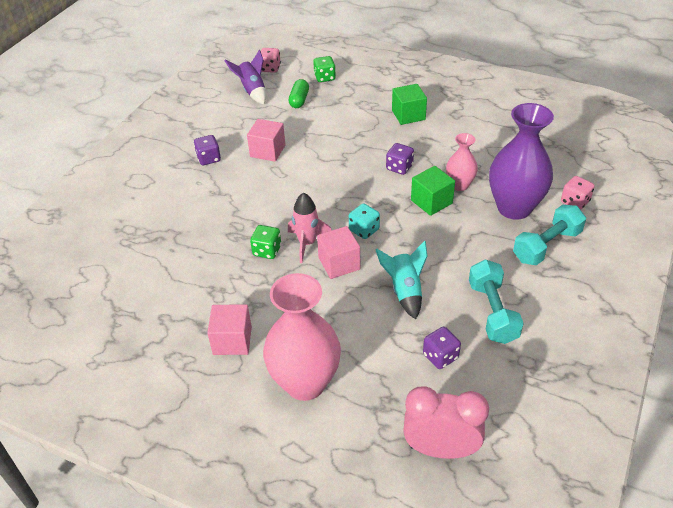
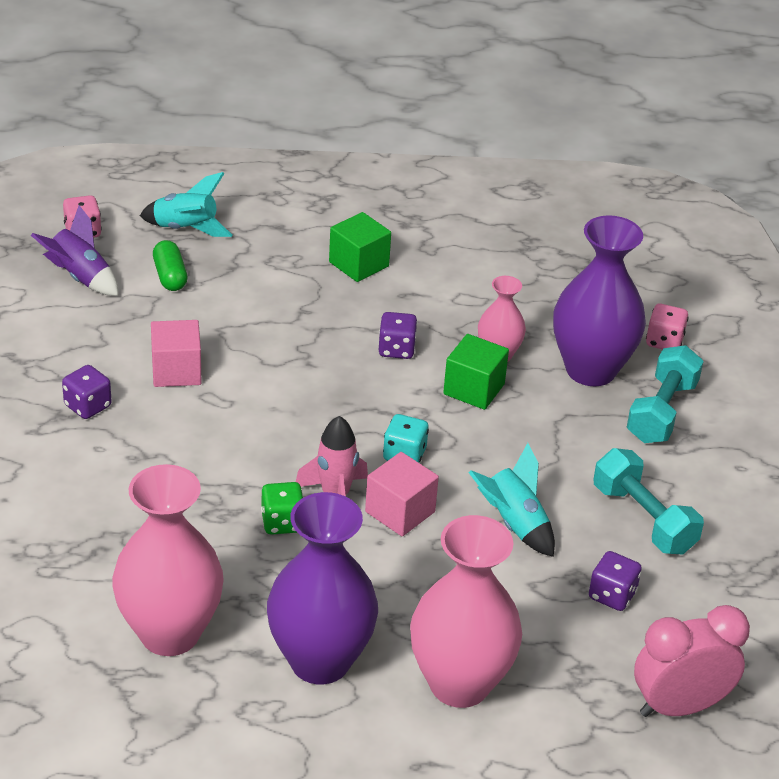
camera: 30 degrees left, 5 degrees down
(162, 297) = (170, 633): none -> pink vase
(232, 340) = (320, 661): pink cube -> purple vase
(324, 77) = (186, 229): green dice -> turquoise rocket

